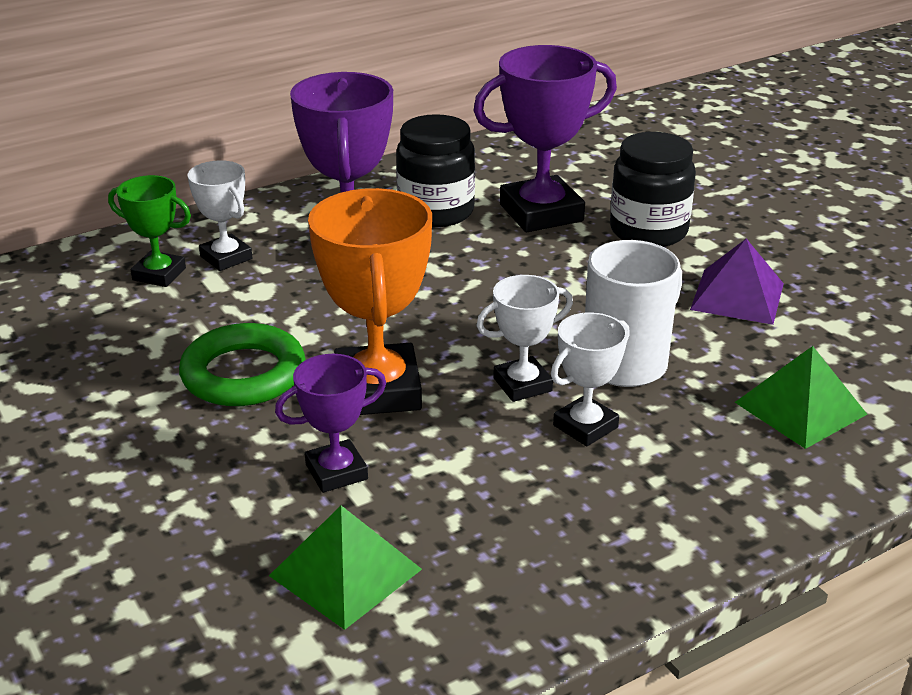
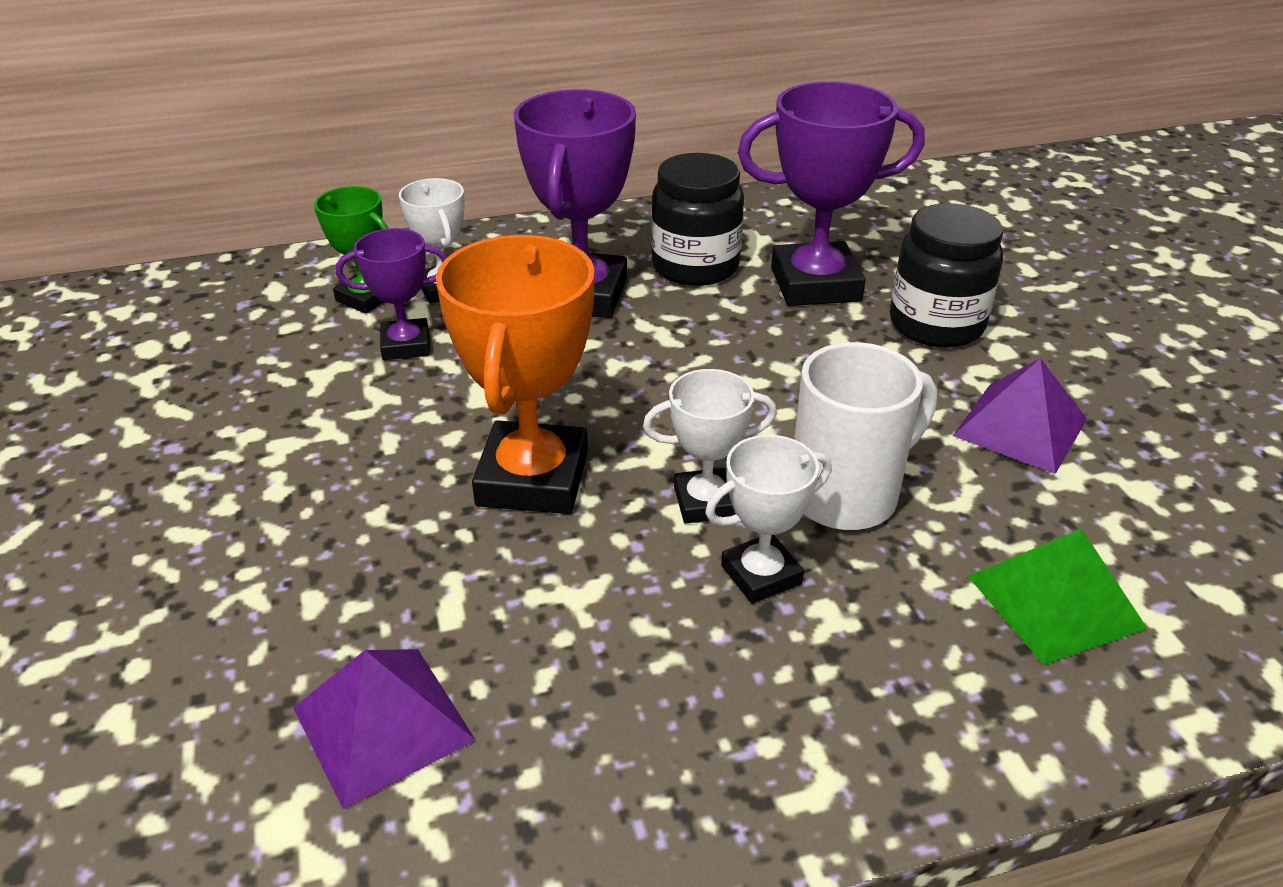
camera: 15 degrees right, 5 degrees up
(243, 374) = (394, 432): green ring -> none
(336, 472) = (437, 579): purple trophy -> purple trophy (406, 345)
(345, 572) = (383, 723): green pyramid -> purple pyramid

